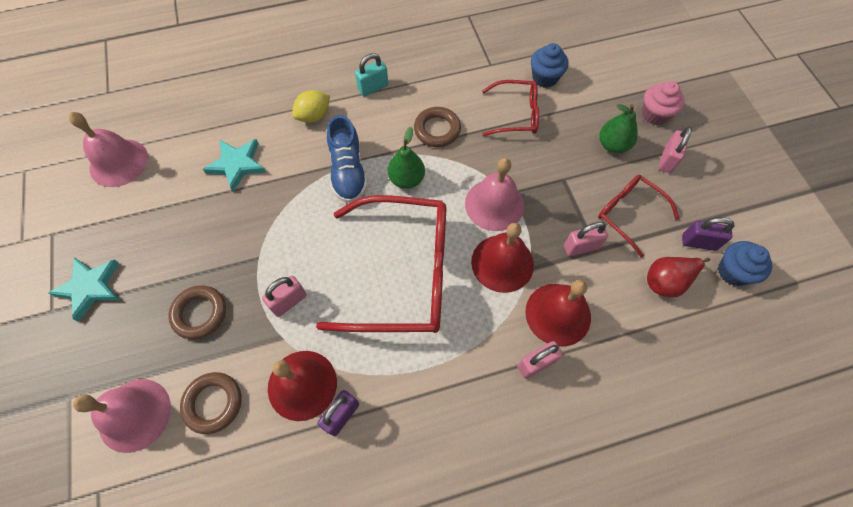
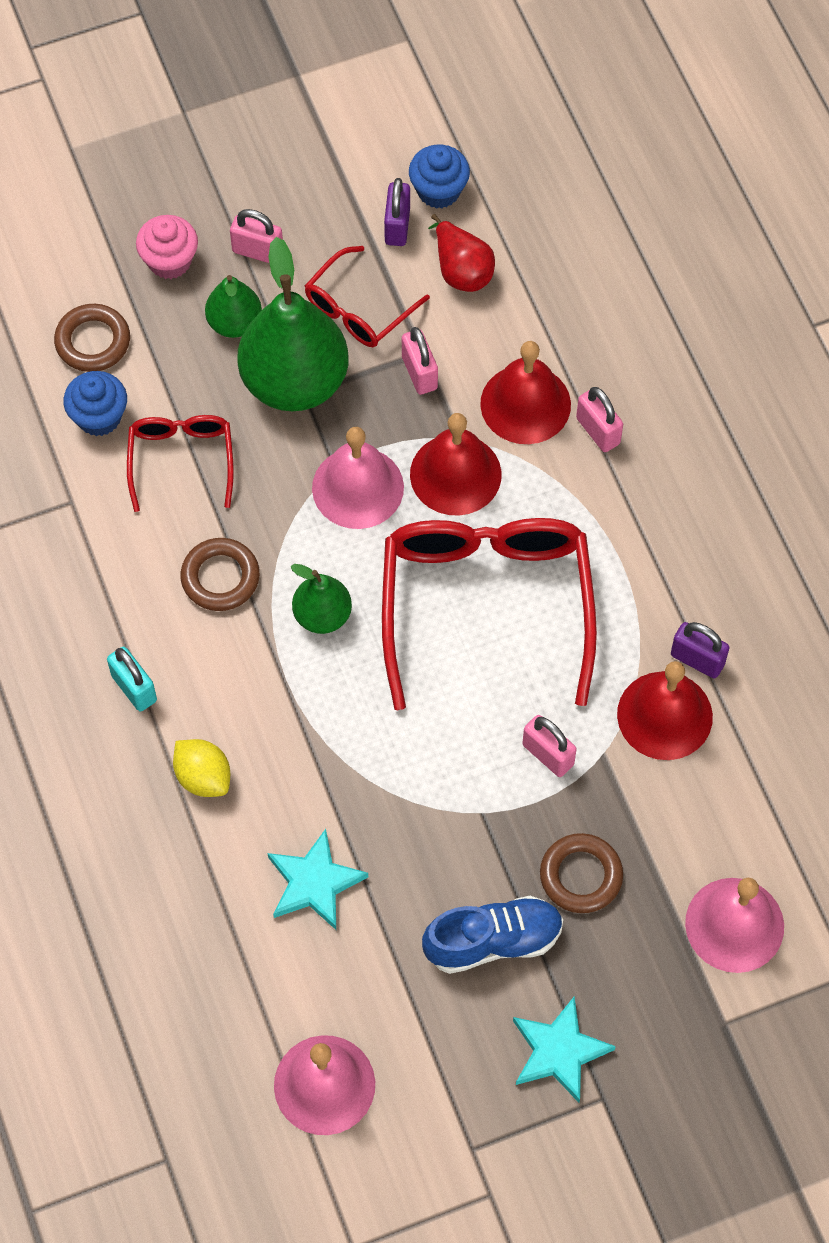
camera: 95 degrees left, 0 degrees up
(213, 403) = (705, 825): brown ring -> brown ring (93, 341)
(348, 172) = (314, 705): blue shoe -> blue shoe (493, 941)
(571, 174) = (295, 381): none -> green pear

